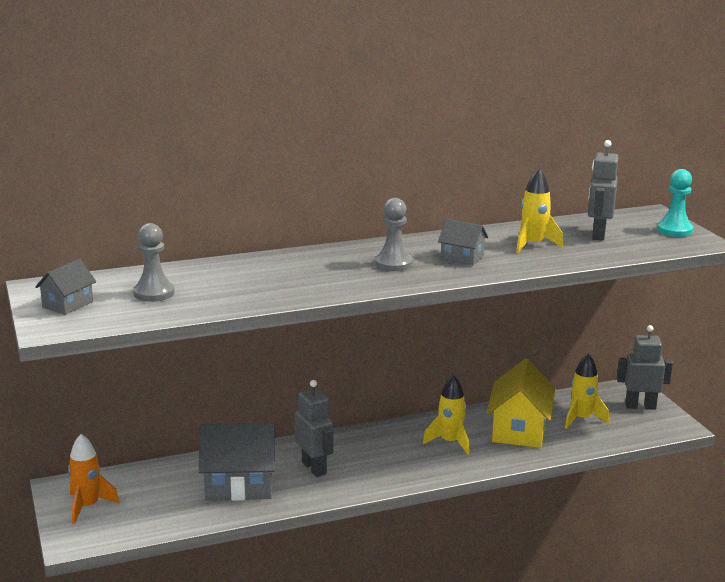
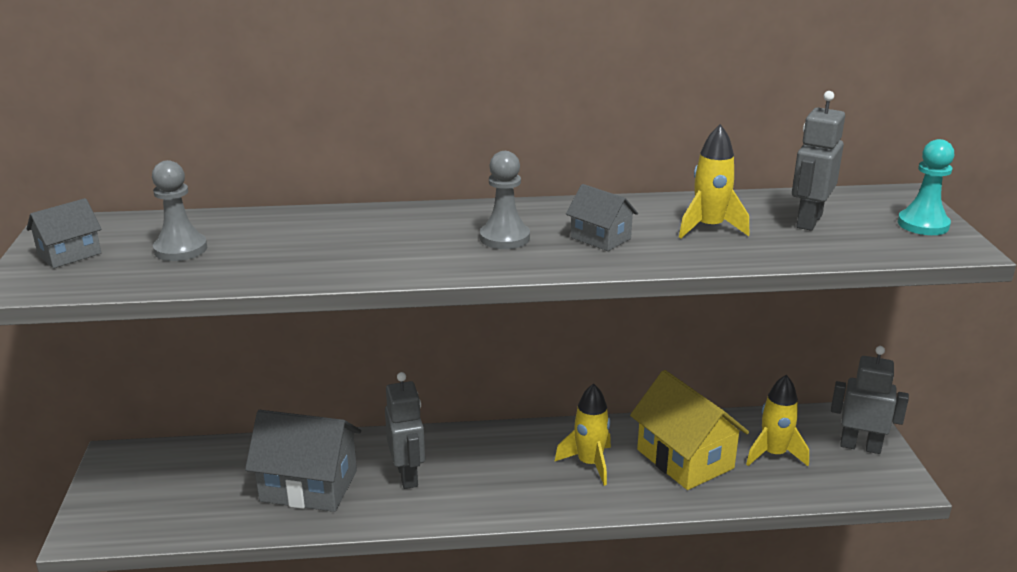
camera: 15 degrees right, 5 degrees up
(88, 506) = (127, 488): orange rocket -> none
(519, 430) = (685, 459): yellow house -> yellow house turned 60 degrees counterclockwise

